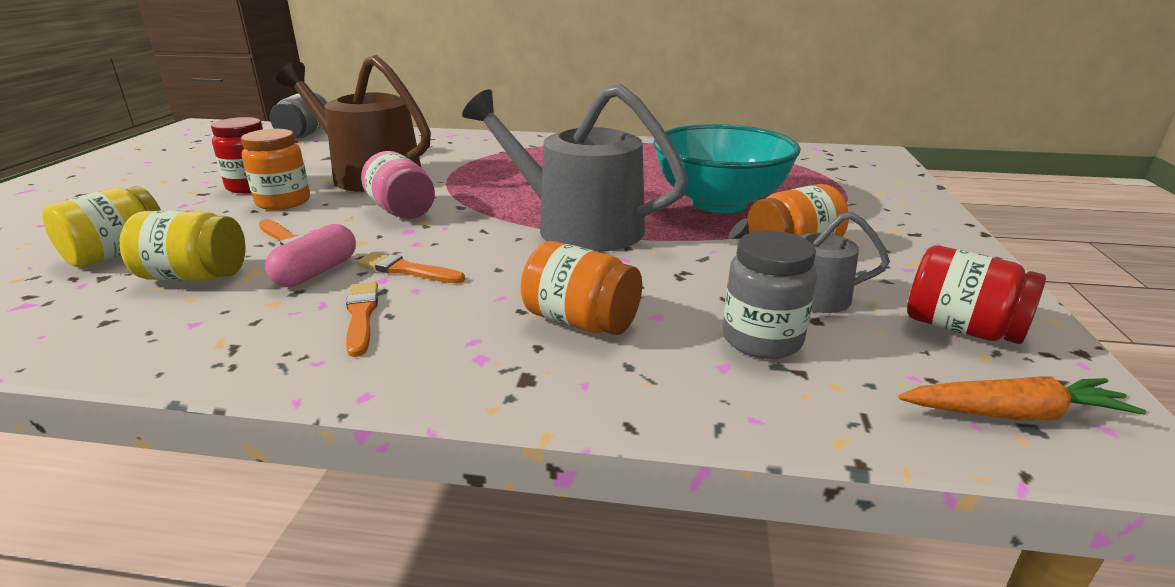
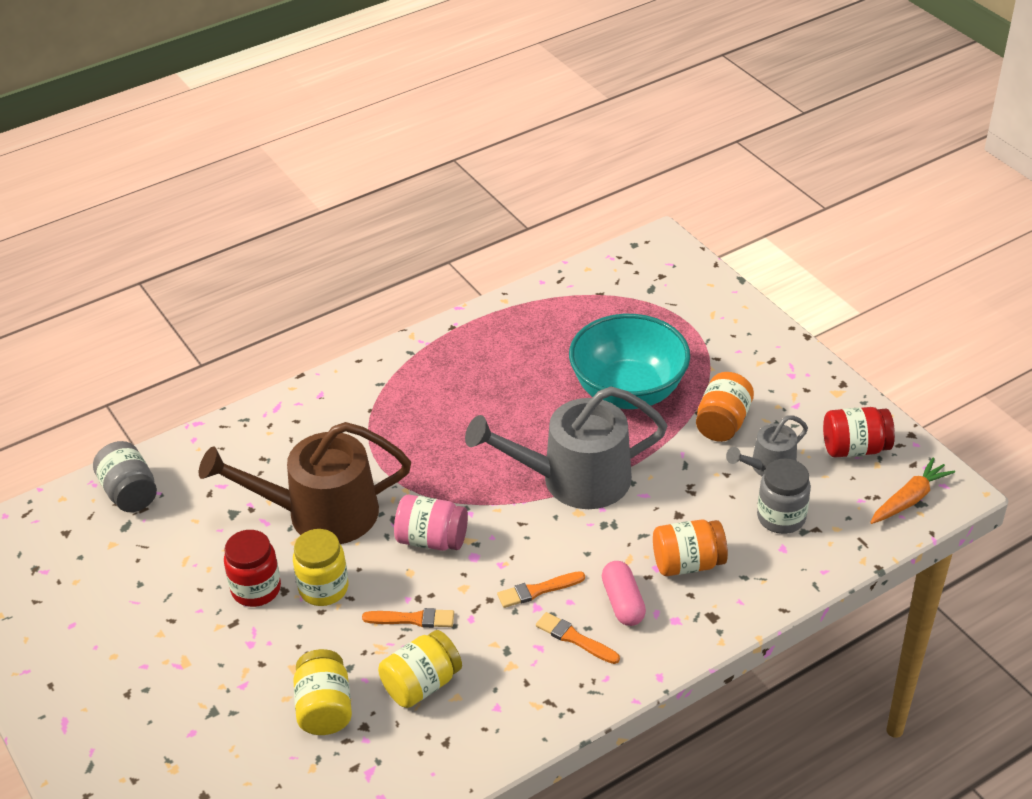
camera: 40 degrees left, 15 degrees up
(283, 202) = (323, 588): orange jar -> yellow jar
(316, 272) = (488, 629): pink capsule -> pink capsule (623, 602)

